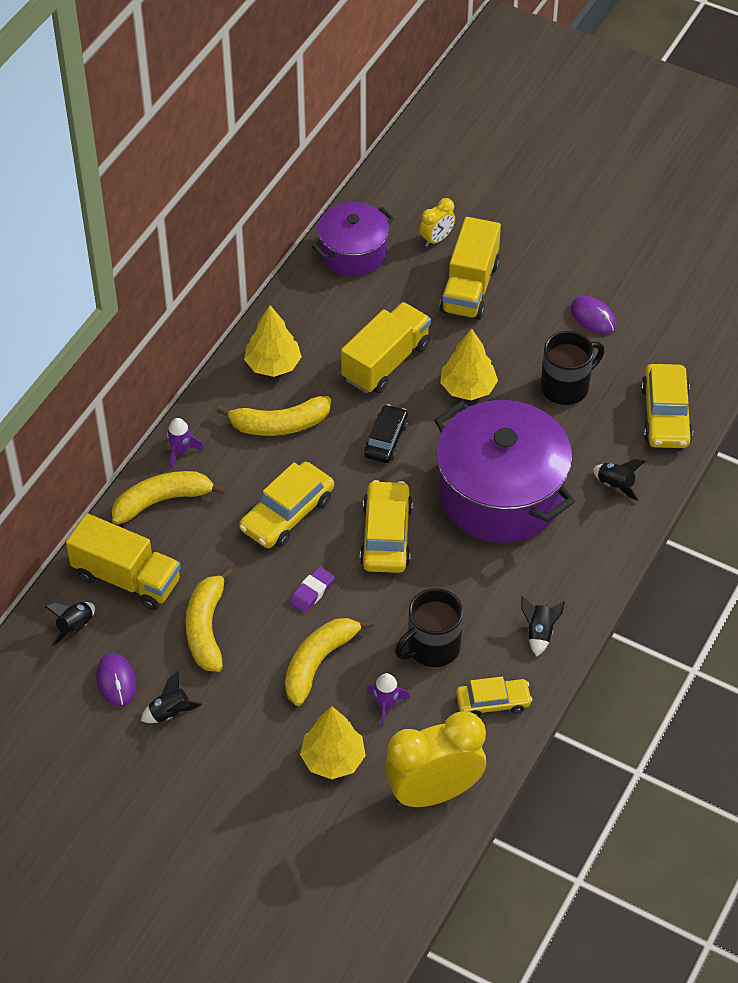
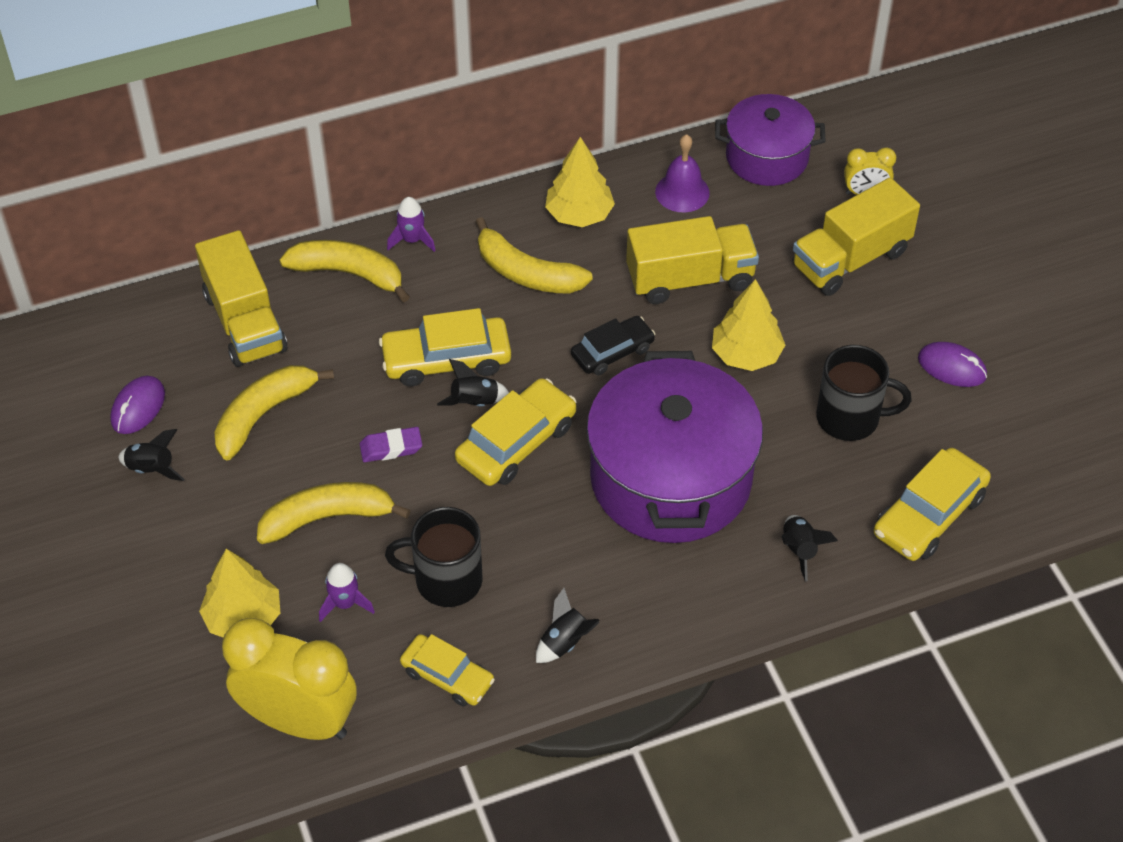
camera: 40 degrees right, 0 degrees up
(75, 627) = (157, 335): black rocket -> black rocket (474, 402)
(323, 309) = (682, 192): none -> purple bell
(593, 317) = (952, 367): purple mouse -> purple mouse turned 60 degrees counterclockwise

